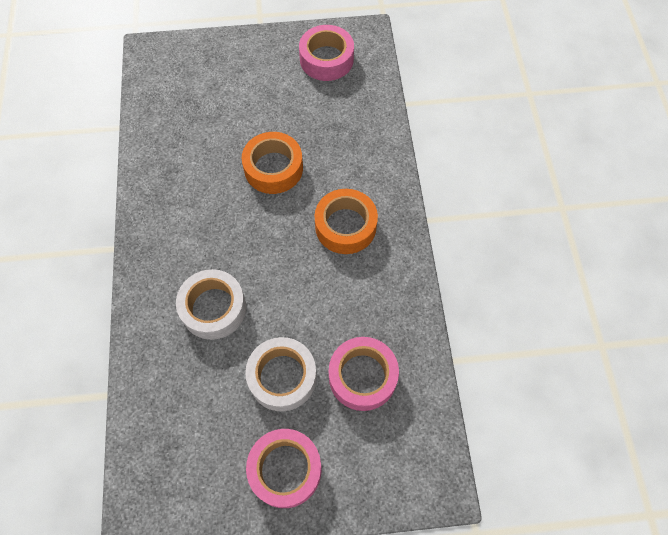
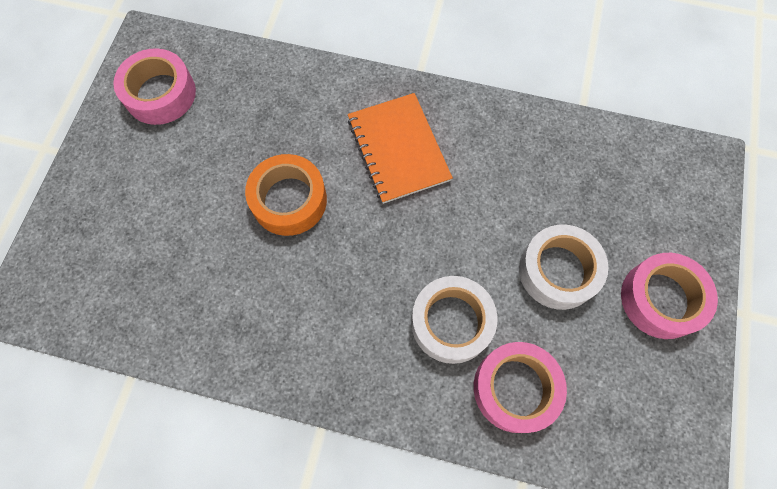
camera: 70 degrees left, 5 degrees up
(345, 226) = (398, 149): orange tape -> orange notebook
(362, 376) = (579, 191): pink tape -> pink tape (515, 388)

